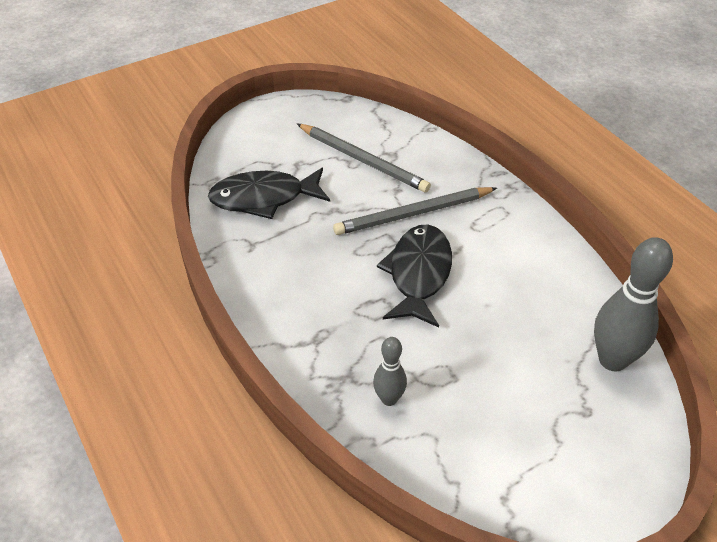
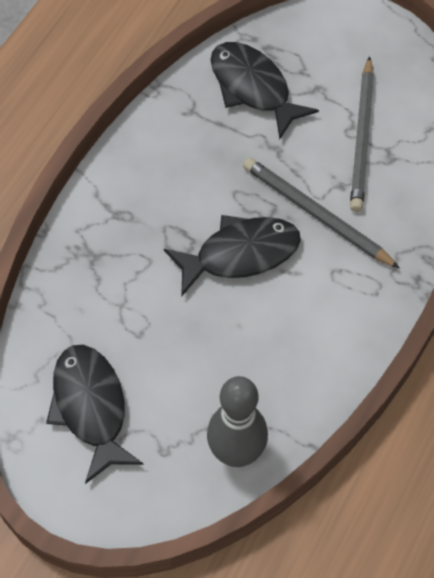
camera: 60 degrees right, 15 degrees up
(389, 399) = (88, 296): grey bowling pin -> none
(512, 449) = (91, 407): none -> black fish

